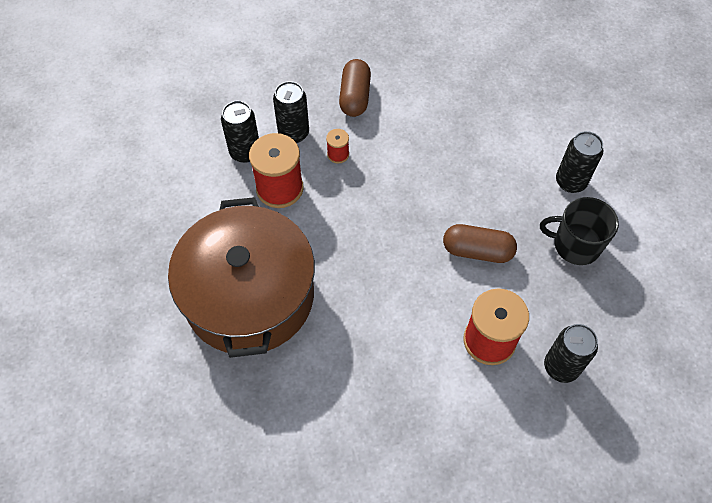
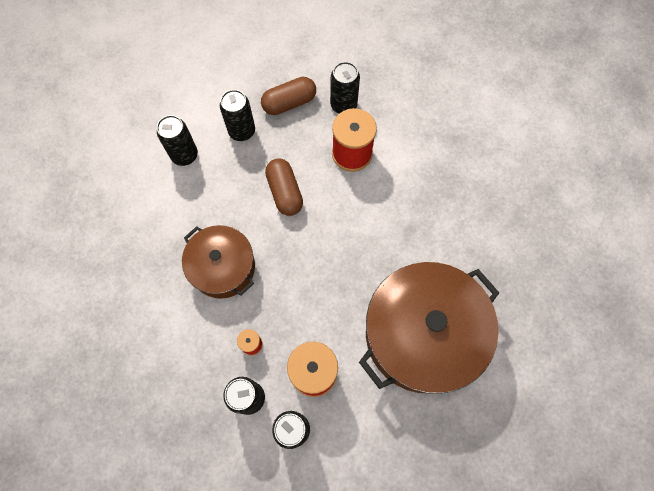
camera: 120 degrees left, 10 degrees up
(355, 97) = (178, 366): brown capsule -> brown capsule (289, 103)
(426, 163) = (223, 267): none -> brown pot
(575, 245) = (242, 131): black mug -> black can

